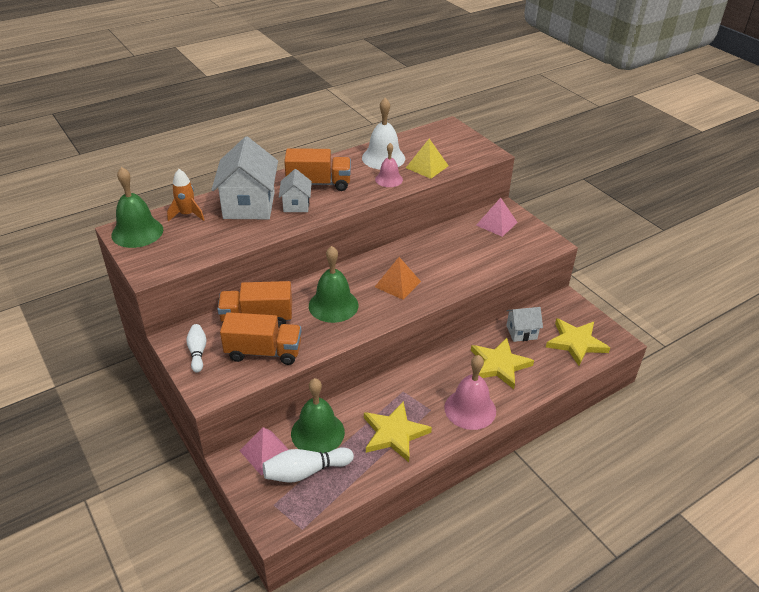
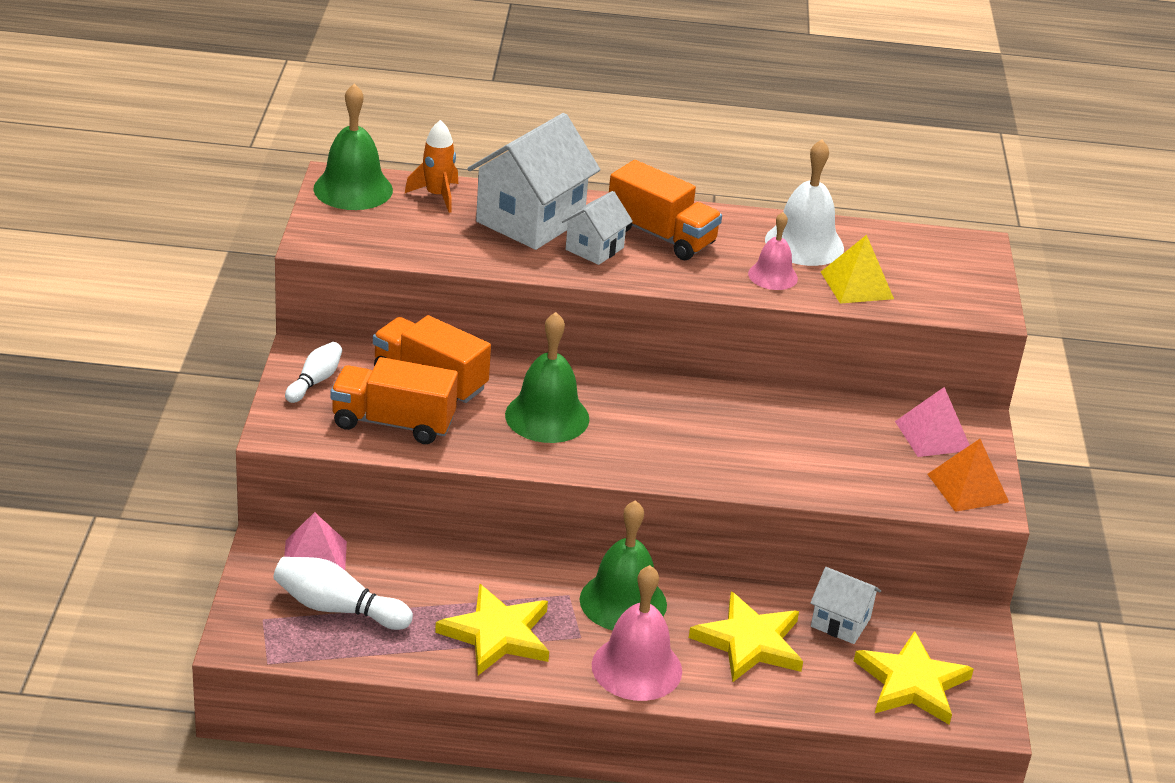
camera: 35 degrees right, 5 degrees down
(263, 352) = (393, 423): orange truck -> orange truck turned 150 degrees clockwise
(317, 432) = (400, 576): green bell -> green bell (623, 602)
(397, 284) = (670, 436): orange pyramid -> orange pyramid (967, 487)

